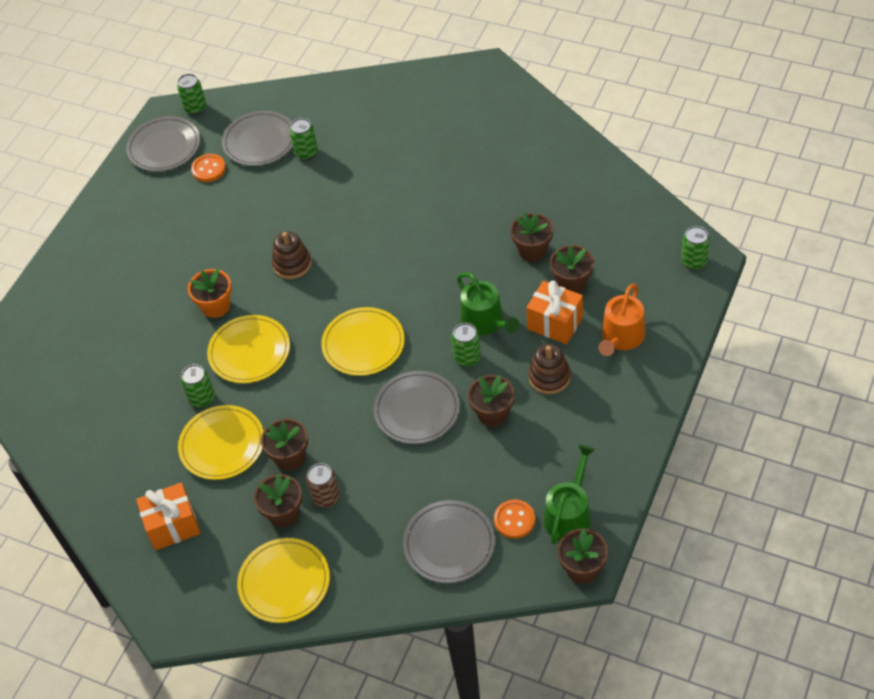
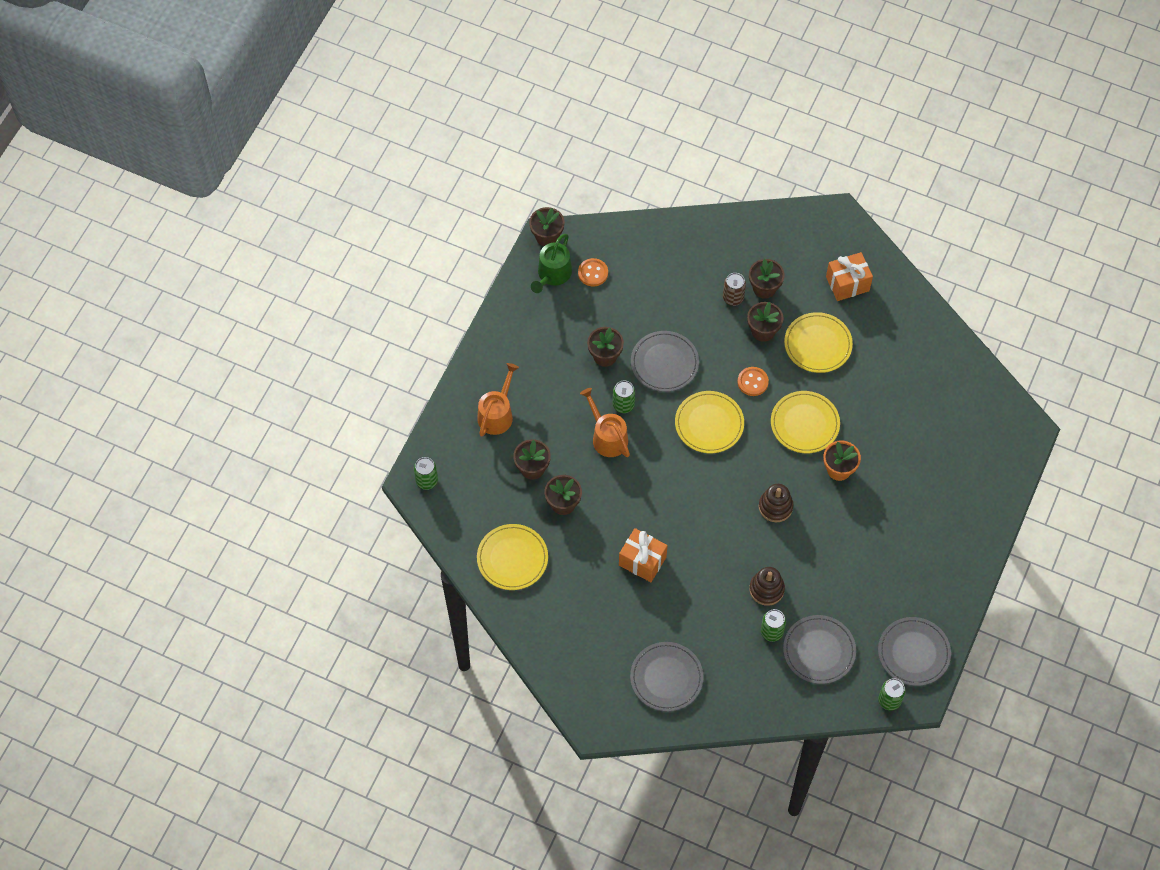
camera: 175 degrees right, 10 degrees up
(202, 399) = (839, 384): green can -> none
(209, 169) = (865, 621): orange button -> orange button (752, 382)
(284, 582) = (759, 239): yellow plate -> yellow plate (512, 558)
(449, 544) = (641, 259): grey plate -> grey plate (666, 678)
(485, 322) = (607, 437): green watering can -> orange watering can
(549, 377) = (558, 383): brown stacking toy -> brown stacking toy (766, 589)
(555, 323) = (549, 431): orange gift -> orange gift (642, 561)

